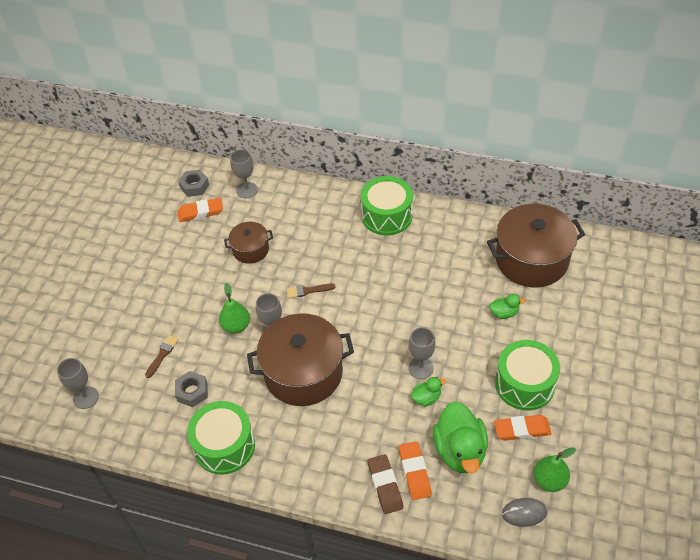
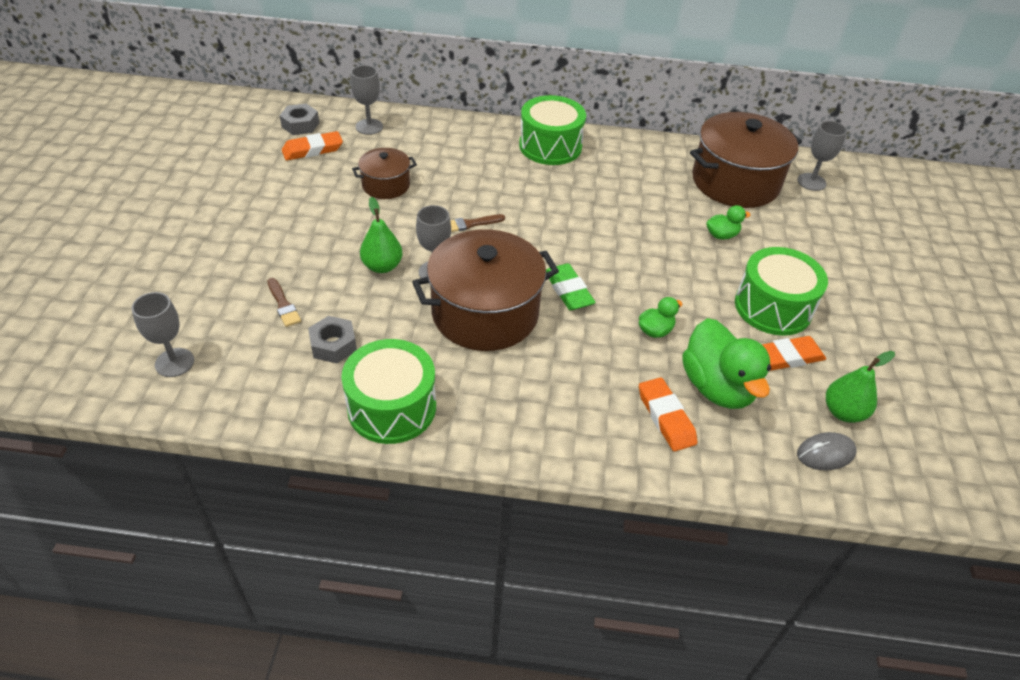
camera: 15 degrees left, 5 degrees down
(162, 355) = (283, 304): brown brush -> brown brush turned 135 degrees clockwise
(369, 357) = (568, 290): none -> green eraser
(385, 485) = (630, 437): brown eraser -> none
(421, 368) = (638, 298): grey goblet -> grey goblet (811, 182)

